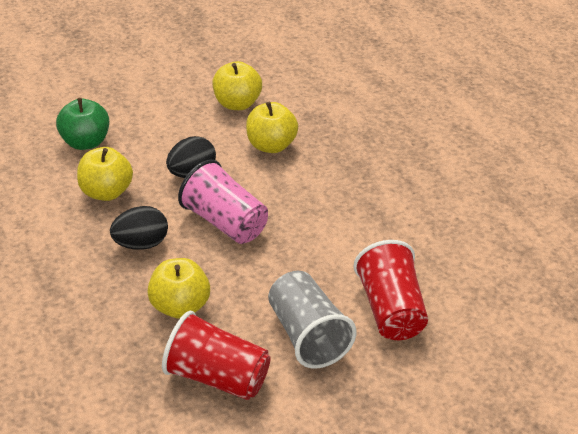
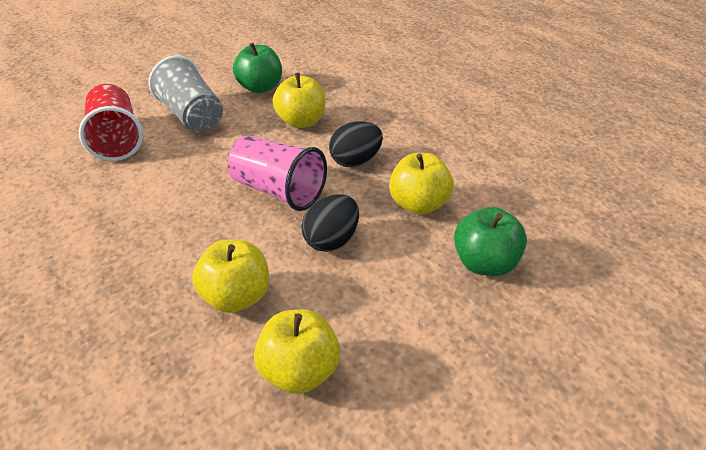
camera: 170 degrees right, 0 degrees up
(217, 377) = (260, 88): red cup -> green apple

